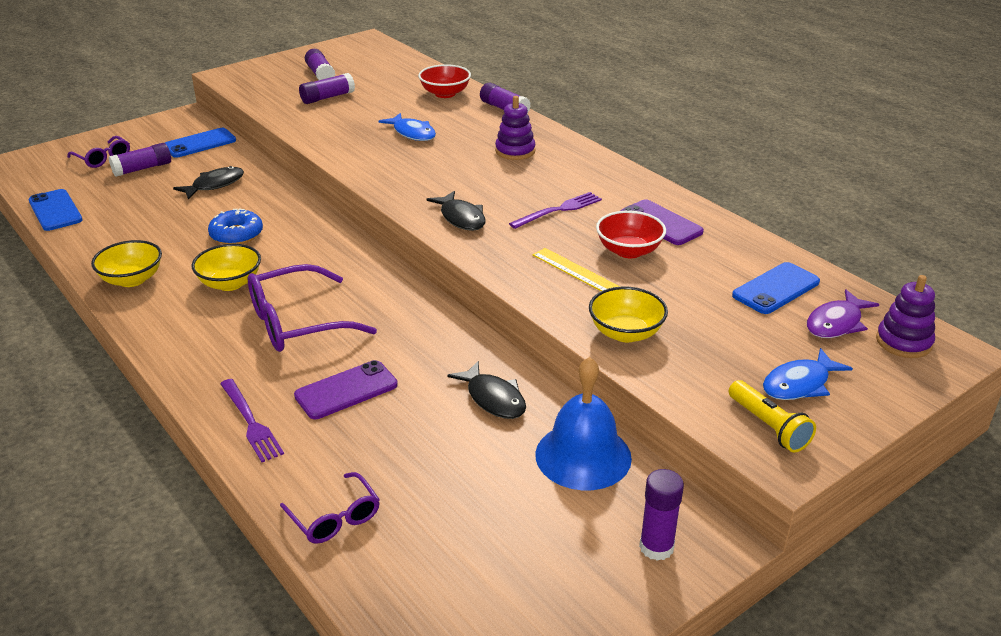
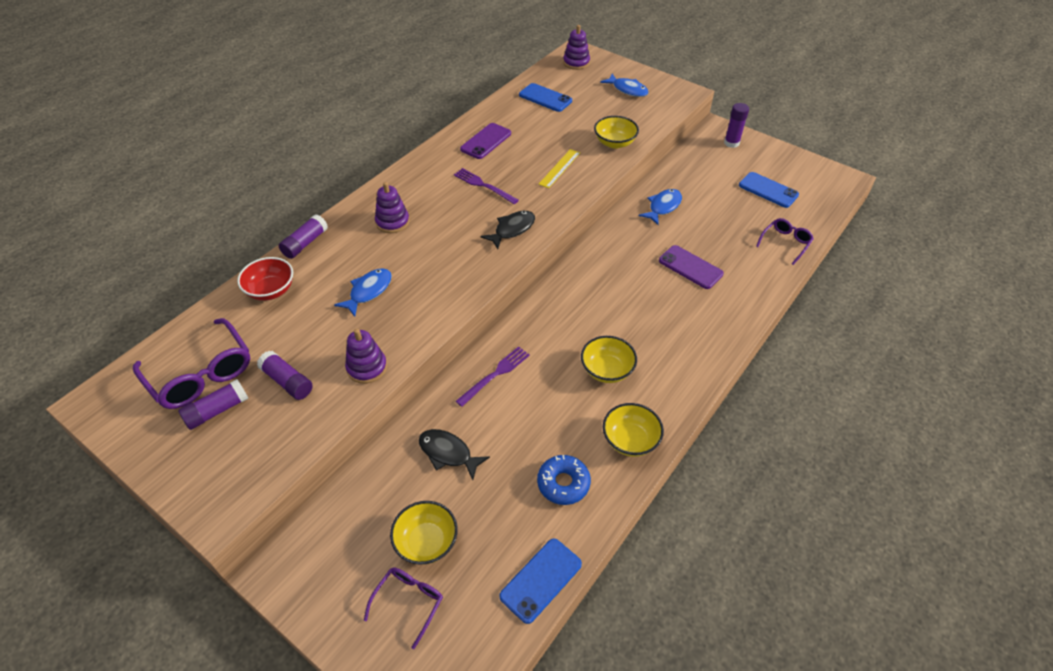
camera: 105 degrees left, 15 degrees up
(142, 169) = (426, 542): purple glue stick -> yellow bowl
(200, 143) = (353, 512): blue phone -> blue phone (768, 190)
(236, 234) = (534, 396): blue donut -> blue donut (563, 483)
(250, 422) = (742, 300): purple fork -> purple fork (495, 374)
(297, 323) = (636, 312): purple glasses -> purple glasses (201, 374)
(314, 127) = (367, 367): none -> purple stacking toy
(493, 398) = (663, 207): black fish -> blue fish
(583, 456) = (688, 170): blue bell -> none
(629, 251) = (526, 150): red bowl -> none
(768, 426) = (665, 97): yellow flashlight -> none
(836, 323) = (569, 80): purple fish -> none

